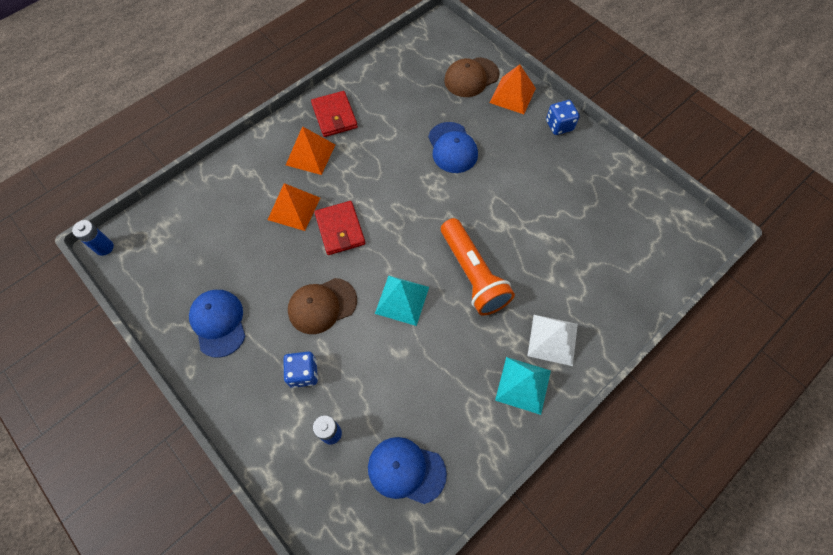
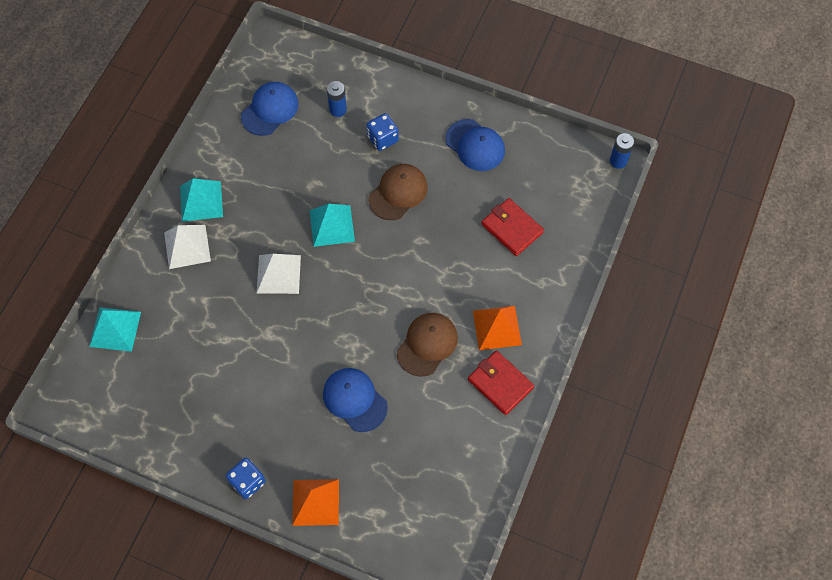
camera: 155 degrees right, 0 degrees up
(294, 208) = (477, 265): orange pyramid -> none
(340, 229) = (421, 264): red wallet -> red wallet (512, 228)
(406, 470) = (270, 110): blue cap -> blue cap turned 45 degrees counterclockwise
(471, 77) = (374, 507): brown cap -> brown cap (427, 344)
(473, 274) = (278, 274): orange flashlight -> white pyramid
(644, 286) = (115, 329): none -> turquoise pyramid

